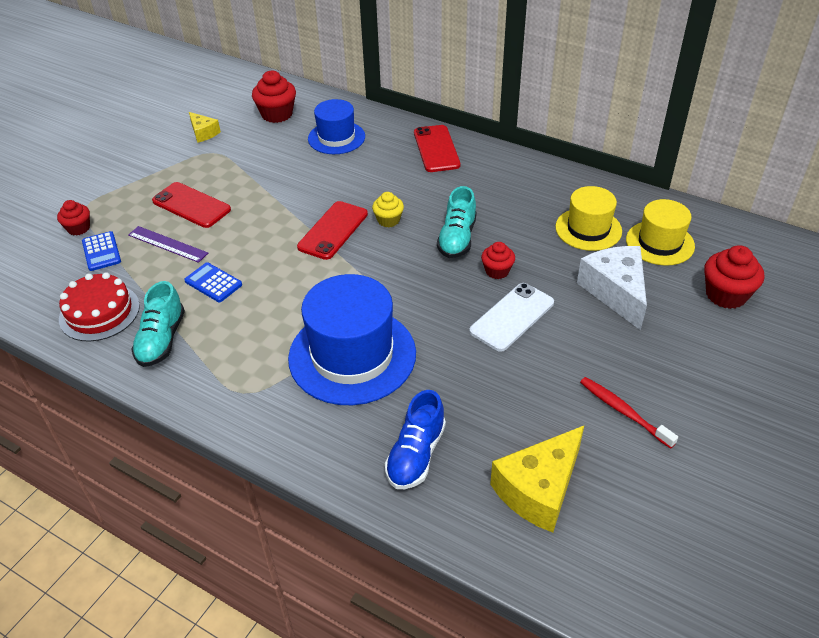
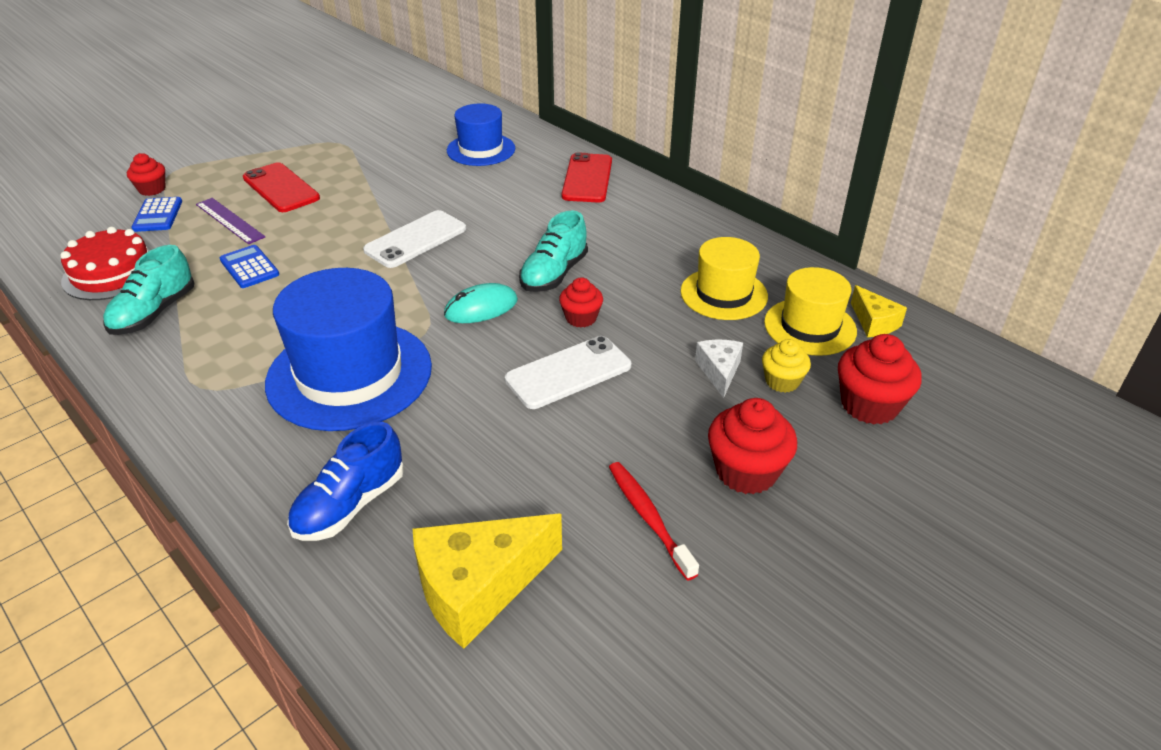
camera: 15 degrees right, 5 degrees down
(203, 133) = (342, 123): yellow cheese -> yellow cheese (874, 322)
(277, 114) = (431, 118): red cupcake -> red cupcake (746, 472)
(333, 230) = (416, 239): red phone -> white phone
(388, 220) = (485, 240): yellow cupcake -> yellow cupcake (782, 381)
(418, 278) = (481, 308): none -> turquoise mouse
(615, 292) = (719, 371): white cheese -> white cheese, size x0.53

